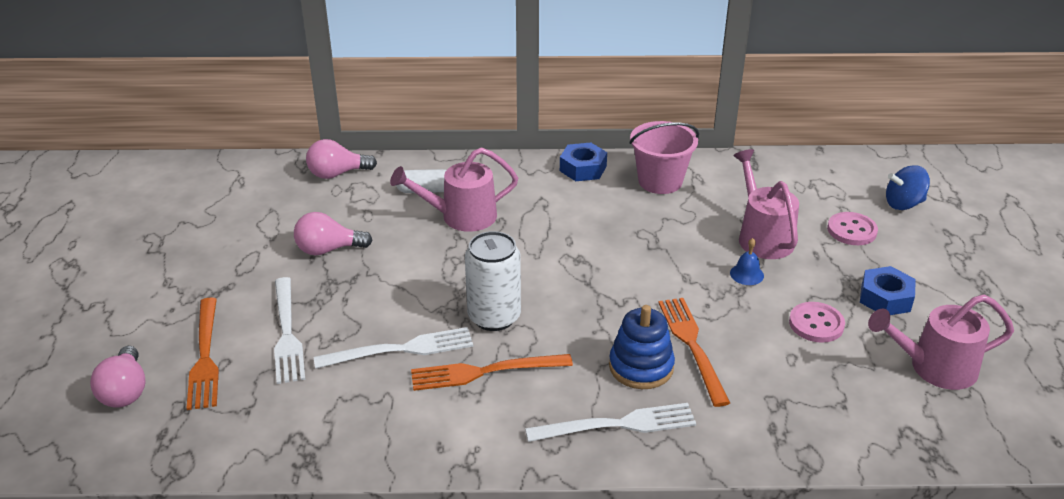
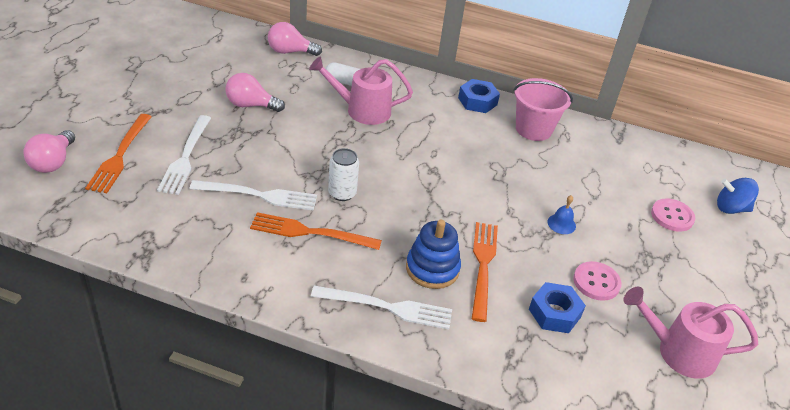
camera: 15 degrees right, 5 degrees up
(494, 317) = (342, 193): white can -> white can, size x0.66
(762, 236) = (592, 197): pink watering can -> none
(885, 298) = (669, 280): blue nut -> blue nut (554, 313)

